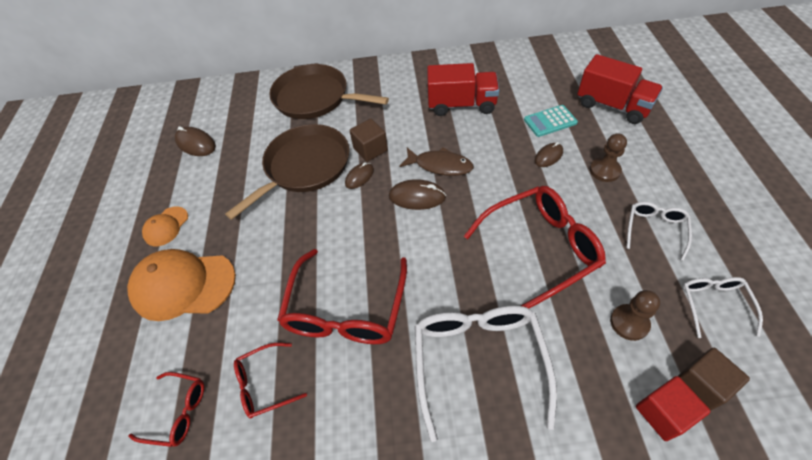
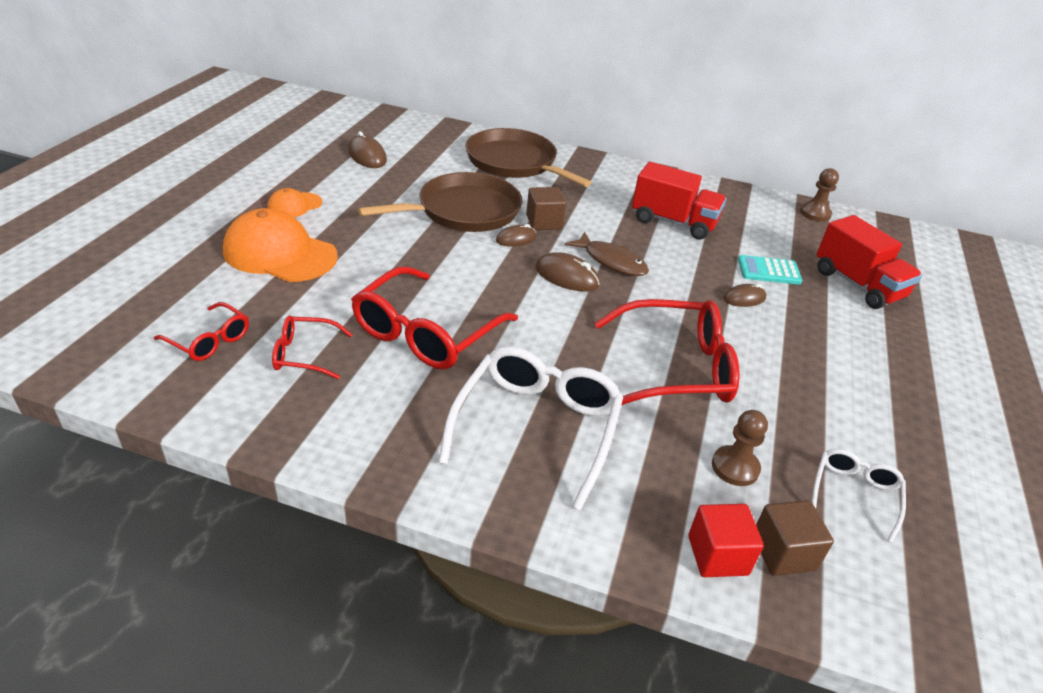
camera: 15 degrees right, 15 degrees down
(604, 170) = (804, 334): brown pawn -> brown pawn (815, 213)
(655, 230) = (828, 405): white glasses -> none

